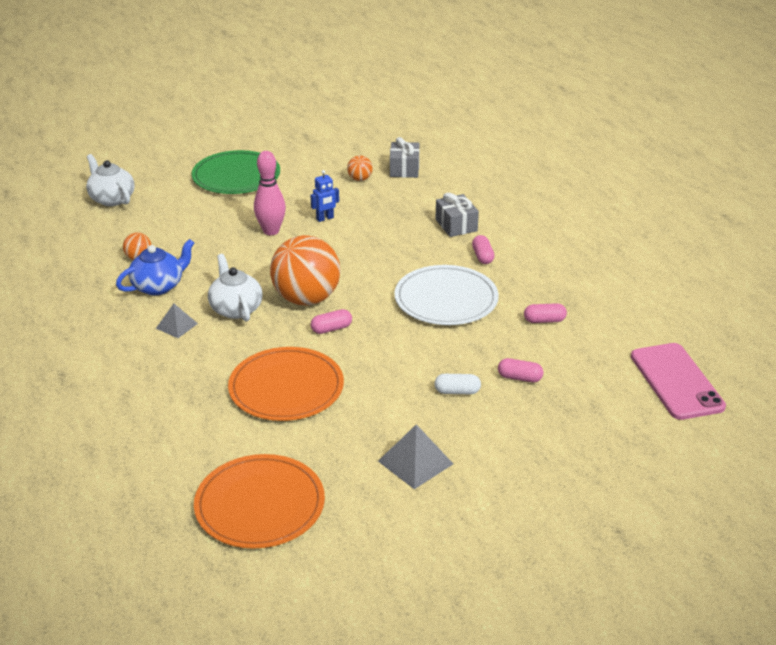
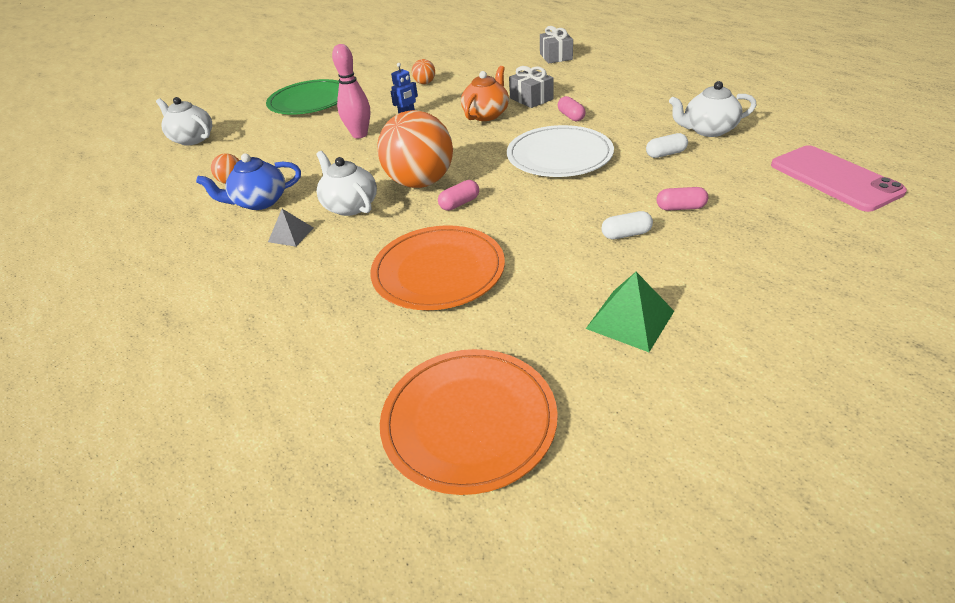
camera: 10 degrees left, 5 degrees up
(158, 286) = (260, 202): blue teapot -> blue teapot turned 150 degrees counterclockwise
(402, 235) = (486, 114): none -> orange teapot
(404, 169) = (461, 70): grey gift -> grey gift (556, 56)
(415, 462) = (630, 319): grey pyramid -> green pyramid
(544, 320) = (665, 154): pink capsule -> white capsule
(602, 304) = (708, 130): none -> white teapot

